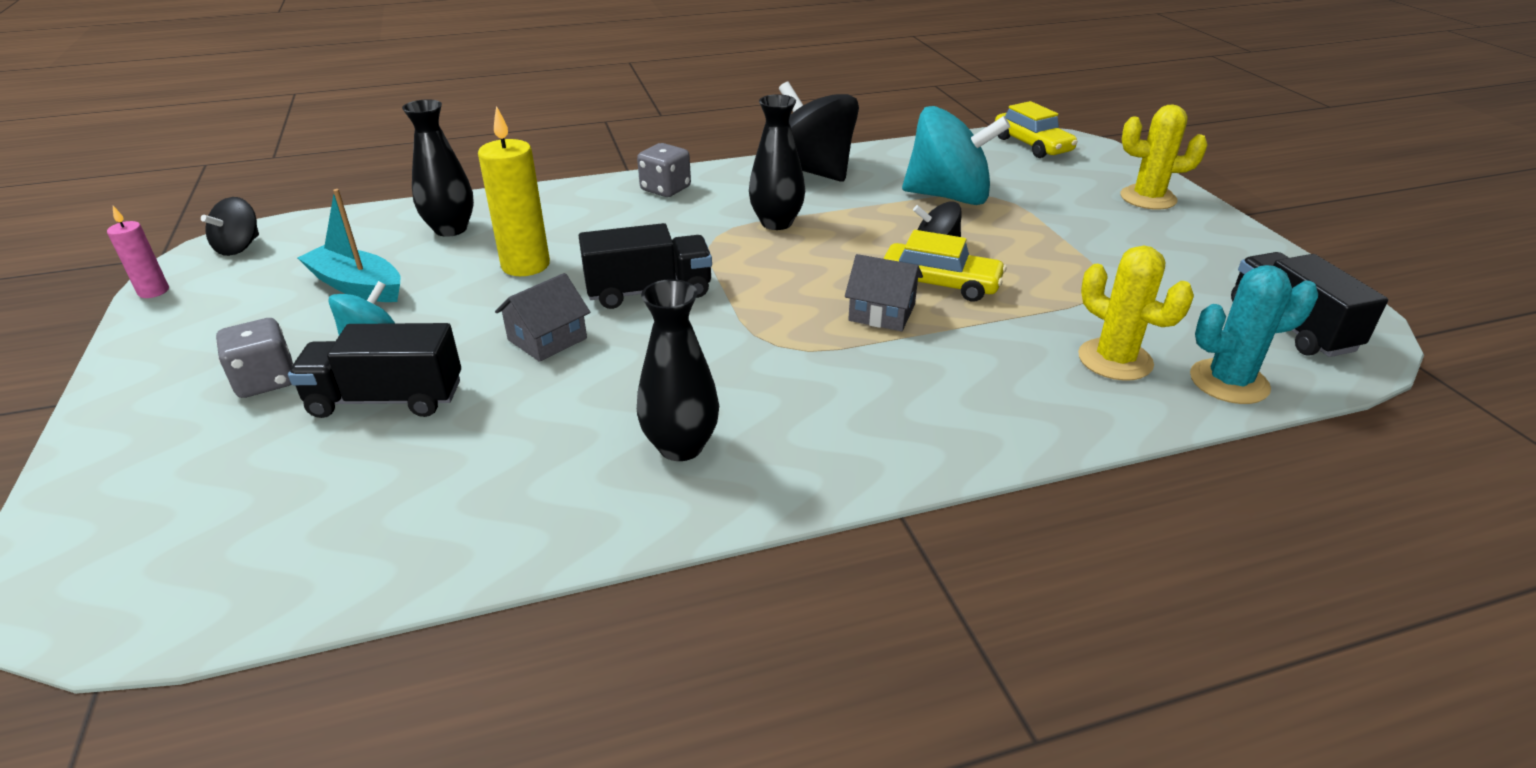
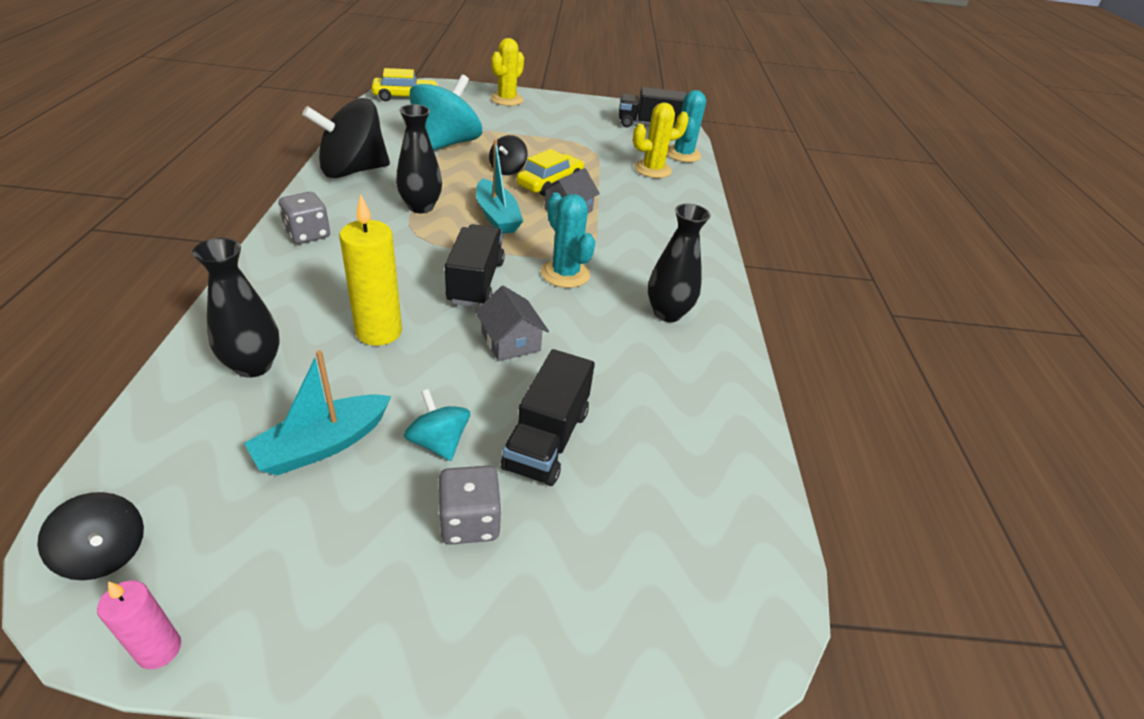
camera: 75 degrees left, 5 degrees up
(714, 344) = (565, 274): none -> turquoise cactus
(806, 269) = (497, 216): none -> turquoise boat

